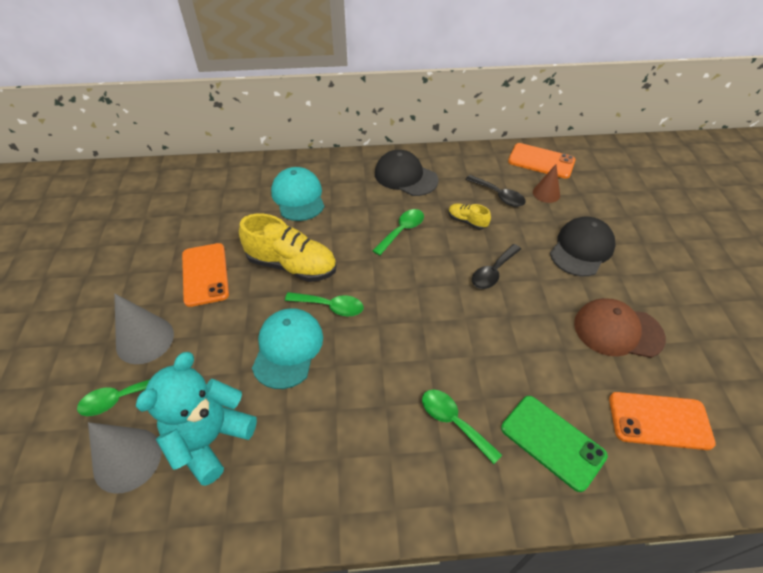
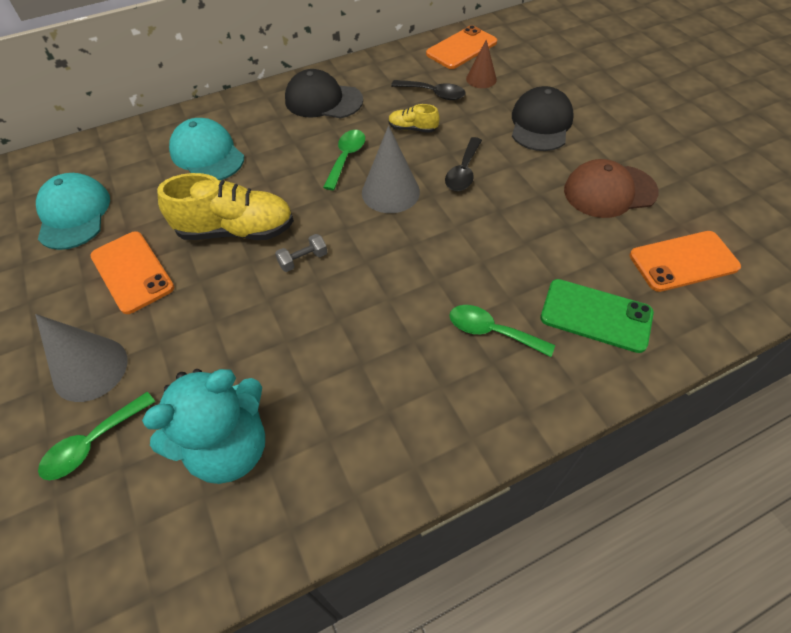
camera: 20 degrees left, 5 degrees up
(127, 459) = (136, 507): grey cone -> grey cone (390, 192)
(210, 439) = (229, 447): turquoise teddy bear -> turquoise teddy bear turned 135 degrees counterclockwise
(288, 349) = (275, 320): turquoise cap -> turquoise cap (74, 214)
(330, 306) = (303, 260): green spoon -> grey dumbbell
(541, 161) = (461, 48): orange phone -> orange phone turned 45 degrees counterclockwise

